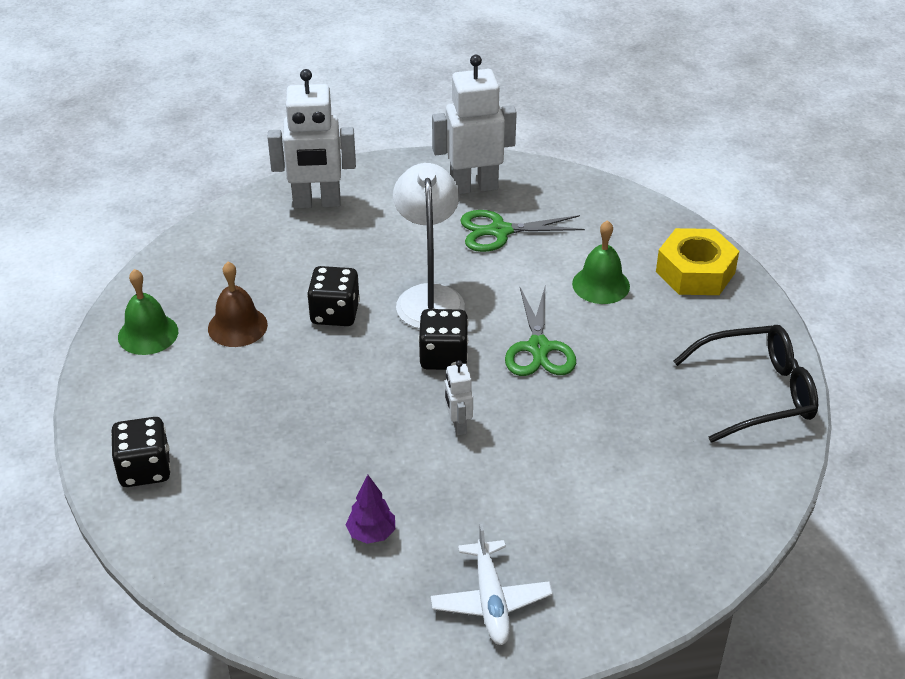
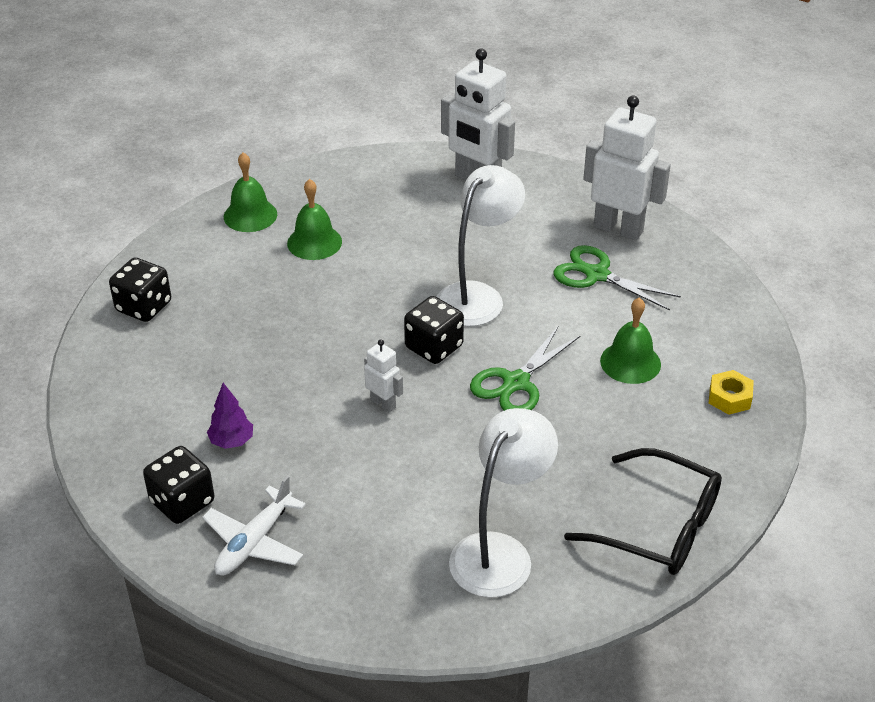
camera: 40 degrees right, 0 degrees up
(237, 326) = (314, 242): brown bell -> green bell
(335, 313) = (392, 270): black dice -> black dice (182, 502)
(458, 425) = (383, 403): white robot -> white robot turned 105 degrees clockwise
(678, 482) = (499, 552): none -> white lamp
(695, 272) = (729, 398): yellow nut -> yellow nut, size x0.55

